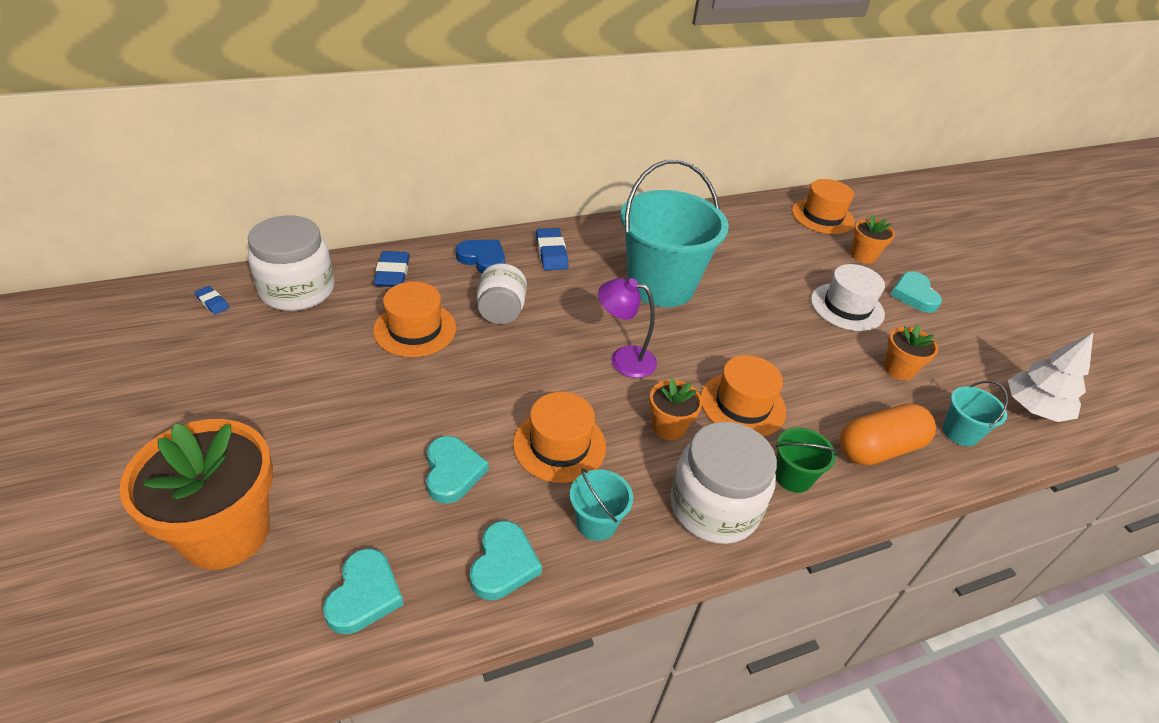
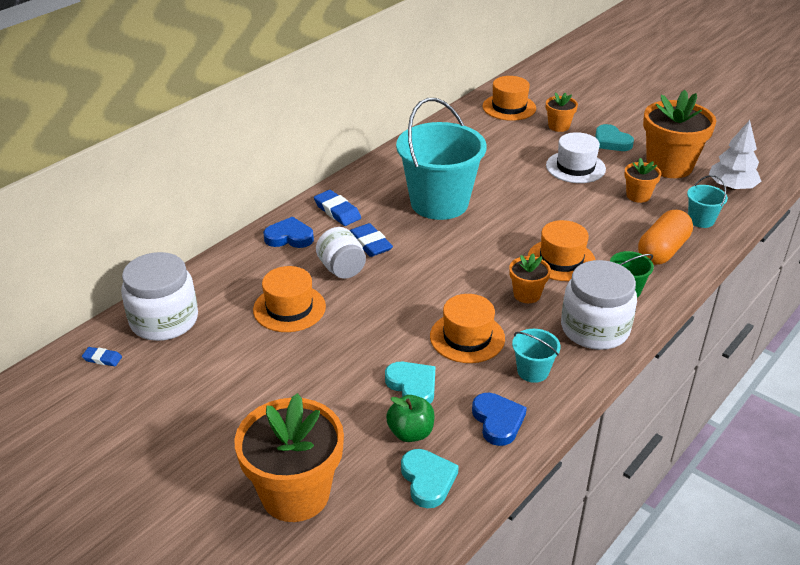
camera: 25 degrees left, 5 degrees down
(392, 273) = (228, 276): blue eraser -> blue eraser (370, 243)
(400, 526) = (410, 433): none -> green apple
(503, 564) = (498, 421): turquoise heart -> blue heart
(623, 359) = (459, 264): purple lamp -> none
(967, 350) = (669, 166): none -> orange flower pot

